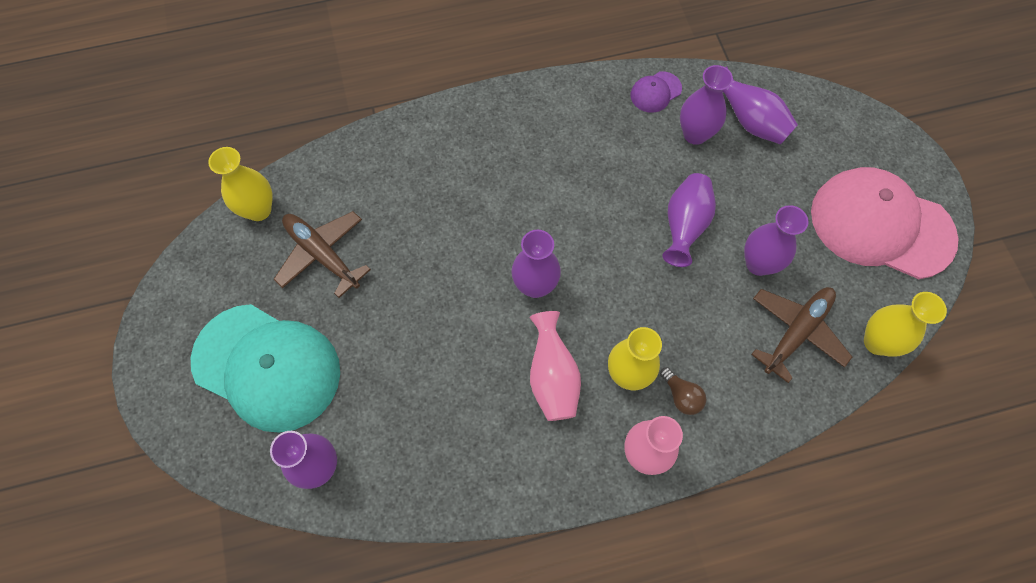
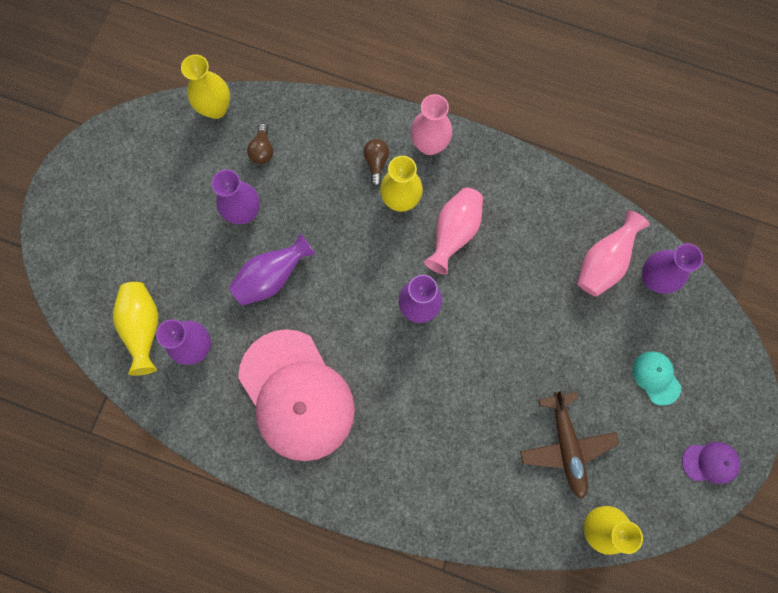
camera: 145 degrees left, 10 degrees up
(267, 367) = (656, 377): turquoise cap -> turquoise cap, size x0.41
(382, 449) = (603, 262): none -> pink vase
(655, 92) = (194, 408): purple cap -> purple cap (710, 462)
(749, 121) = (144, 327): purple vase -> yellow vase
(796, 332) = (262, 150): brown plane -> brown light bulb
(881, 225) = (130, 179): pink cap -> pink cap (296, 395)

